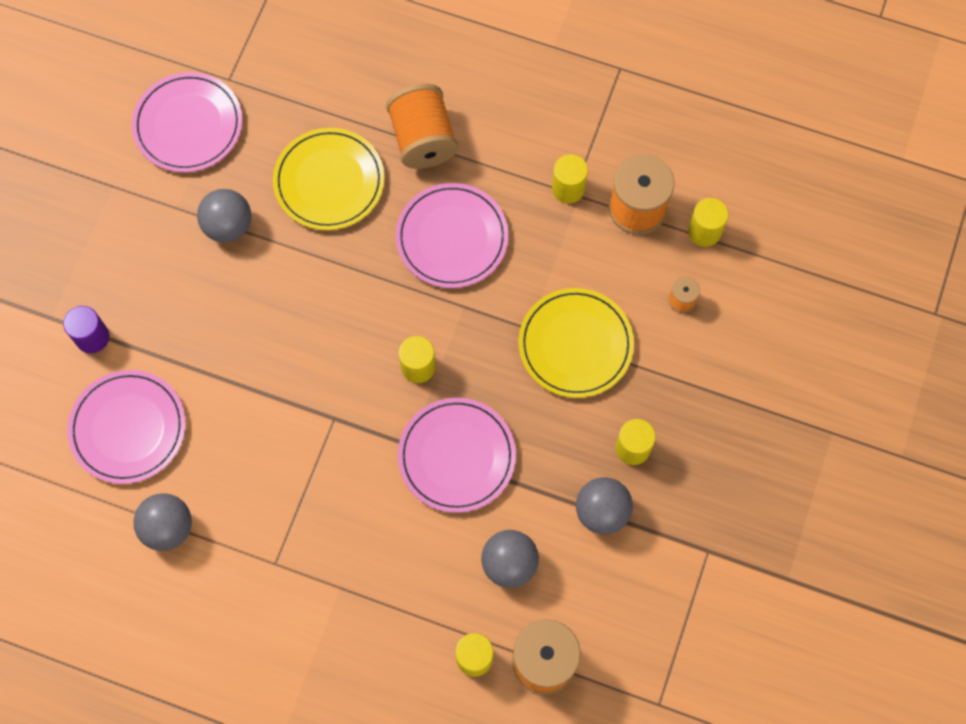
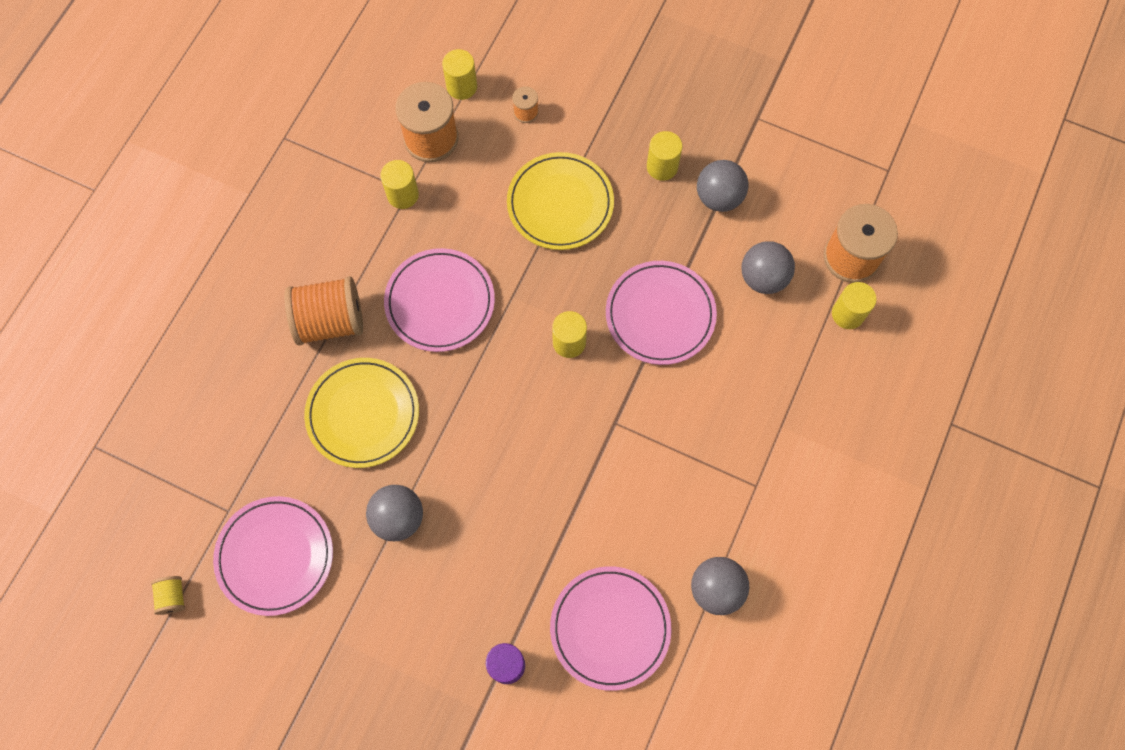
camera: 85 degrees left, 0 degrees up
(149, 47) = (173, 597): none -> yellow spool

